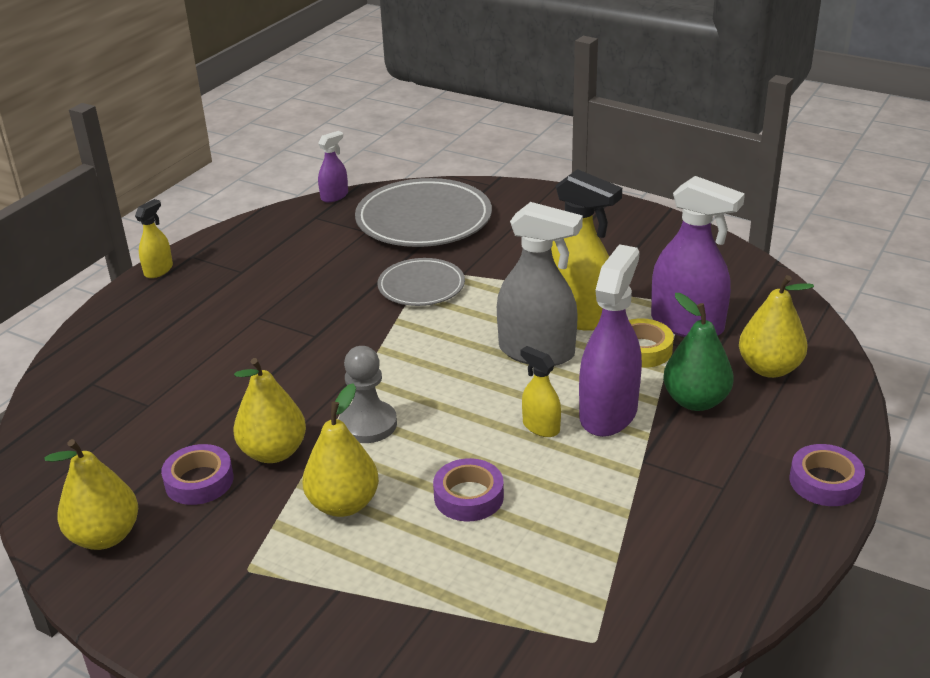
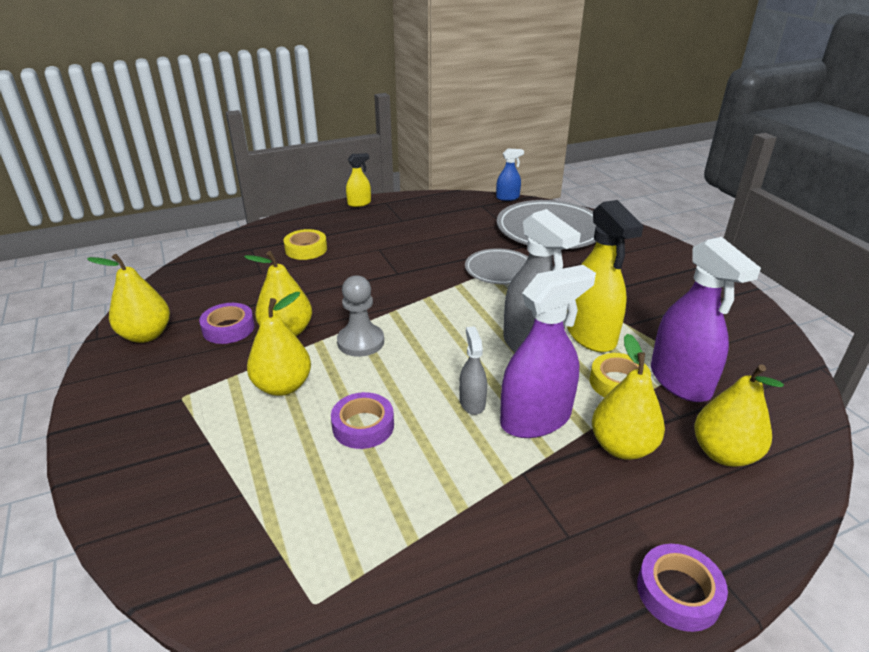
camera: 35 degrees right, 0 degrees up
(167, 354) = (306, 249): none -> yellow tape
(334, 196) = (507, 197): purple spray bottle -> blue spray bottle
(541, 427) = (472, 402): yellow spray bottle -> grey spray bottle
(695, 401) = (622, 447): green pear -> yellow pear

